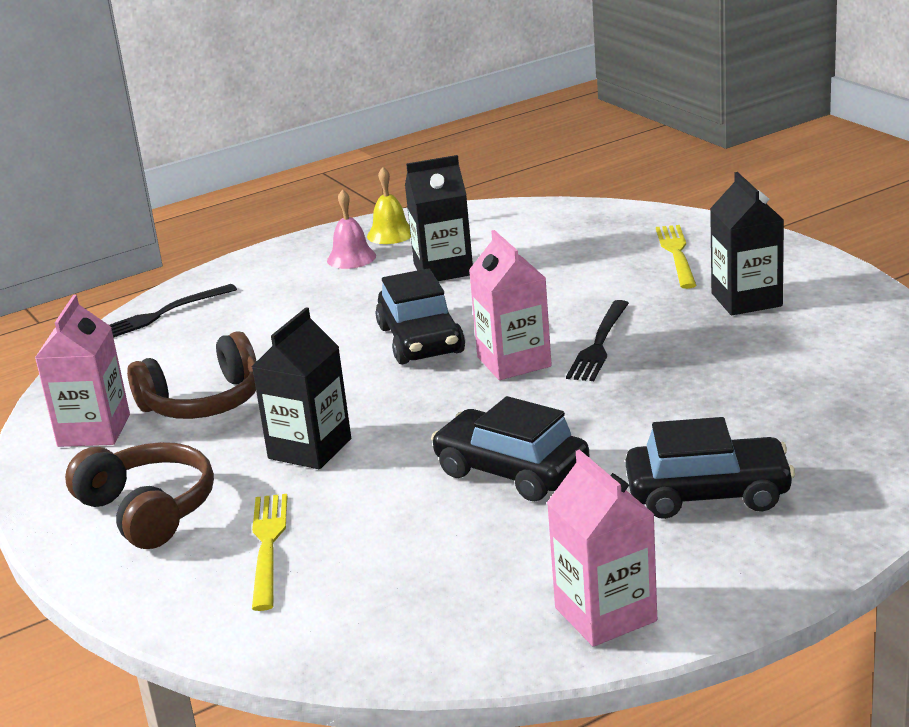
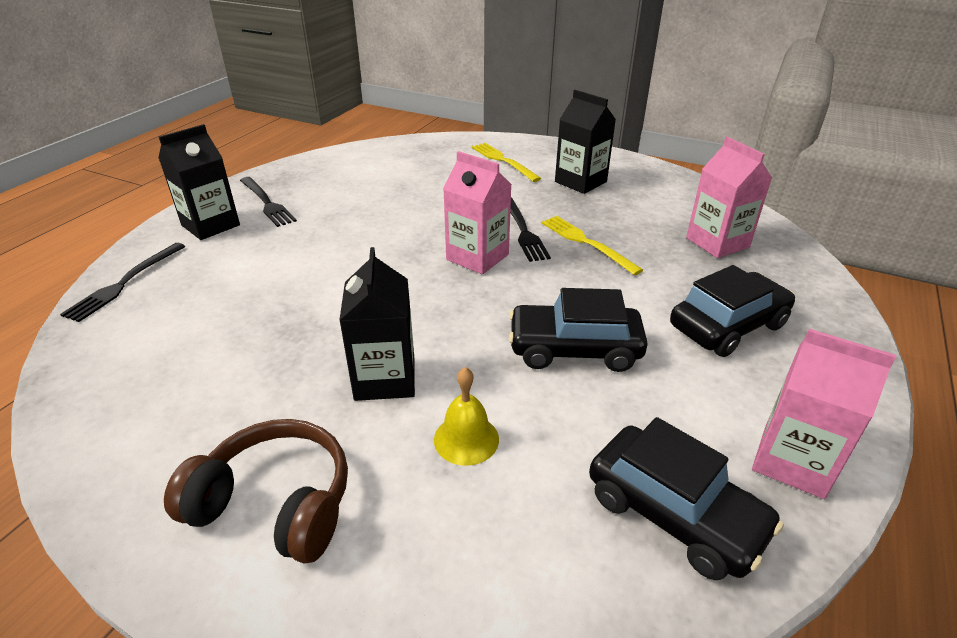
camera: 35 degrees left, 10 degrees up
(94, 430) = (137, 424): pink carton -> pink carton (717, 242)
(204, 402) = (238, 359): brown headphones -> none
(268, 546) = (442, 501): yellow fork -> yellow fork (587, 243)
(351, 258) = (266, 203): pink bell -> black fork
(390, 234) = (282, 180): yellow bell -> yellow bell (466, 439)
(421, 340) = (388, 256): black car -> black car (674, 513)
(443, 269) = (350, 198): black carton -> black carton (210, 225)

